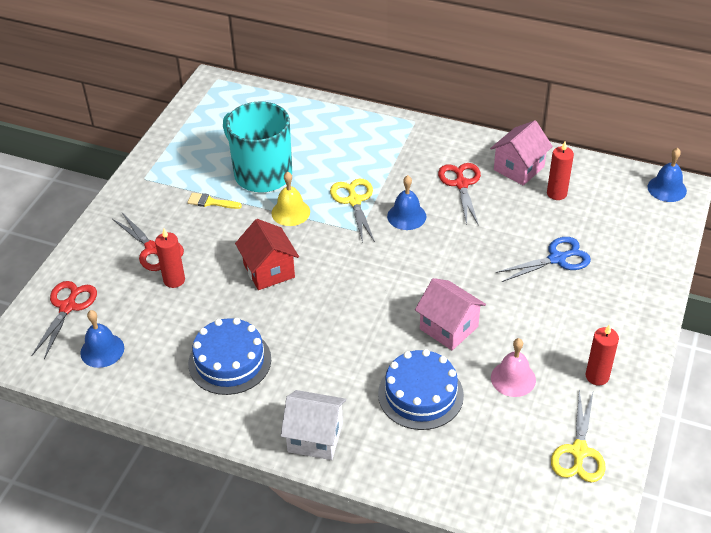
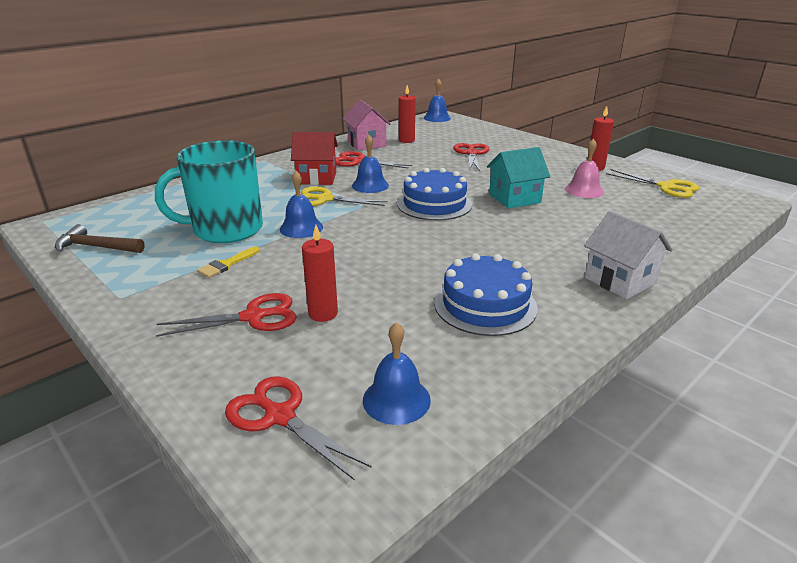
camera: 65 degrees left, 15 degrees down
(197, 127) = (96, 247): none -> brown hammer
(269, 271) = (370, 255): red house -> red house (317, 178)
(290, 212) = (301, 228): yellow bell -> blue bell
(315, 437) = (620, 280): white house -> white house turned 75 degrees counterclockwise
(420, 394) = (584, 224): blue cake -> blue cake (434, 204)
(449, 328) = (514, 198): pink house -> turquoise house
(557, 259) = (471, 153): blue scissors -> red scissors

